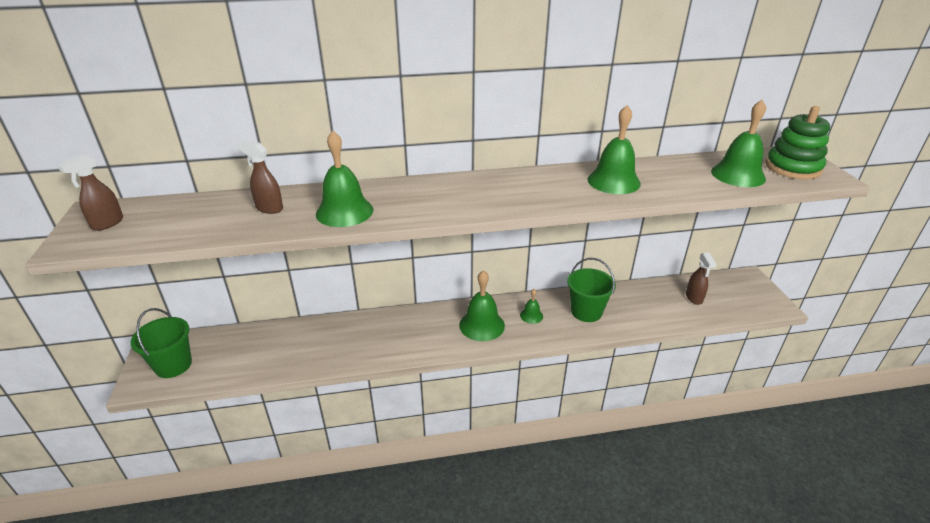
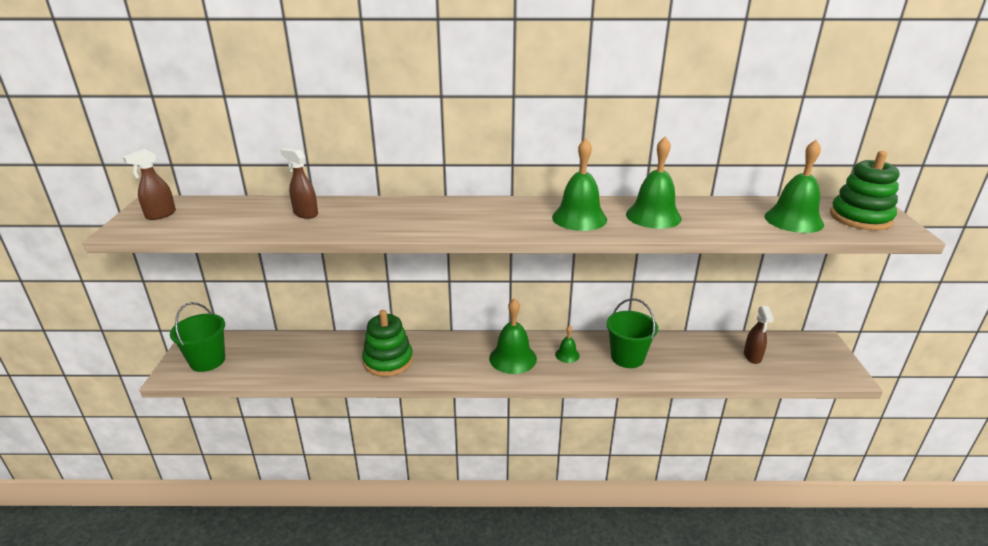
camera: 10 degrees right, 5 degrees down
(344, 211) = (373, 222): green bell -> green bell (579, 218)
(362, 342) = (388, 361): none -> green stacking toy

